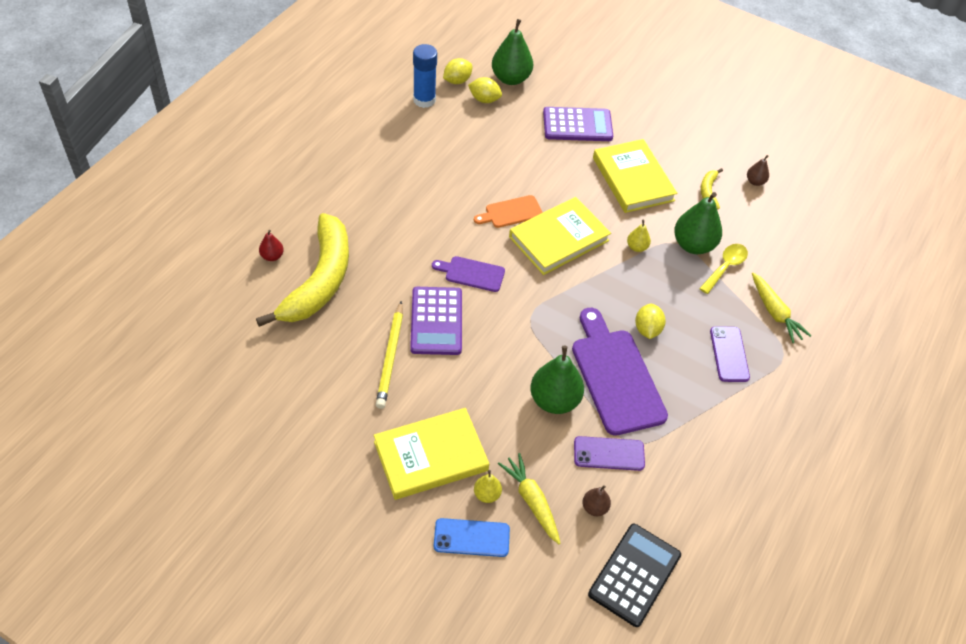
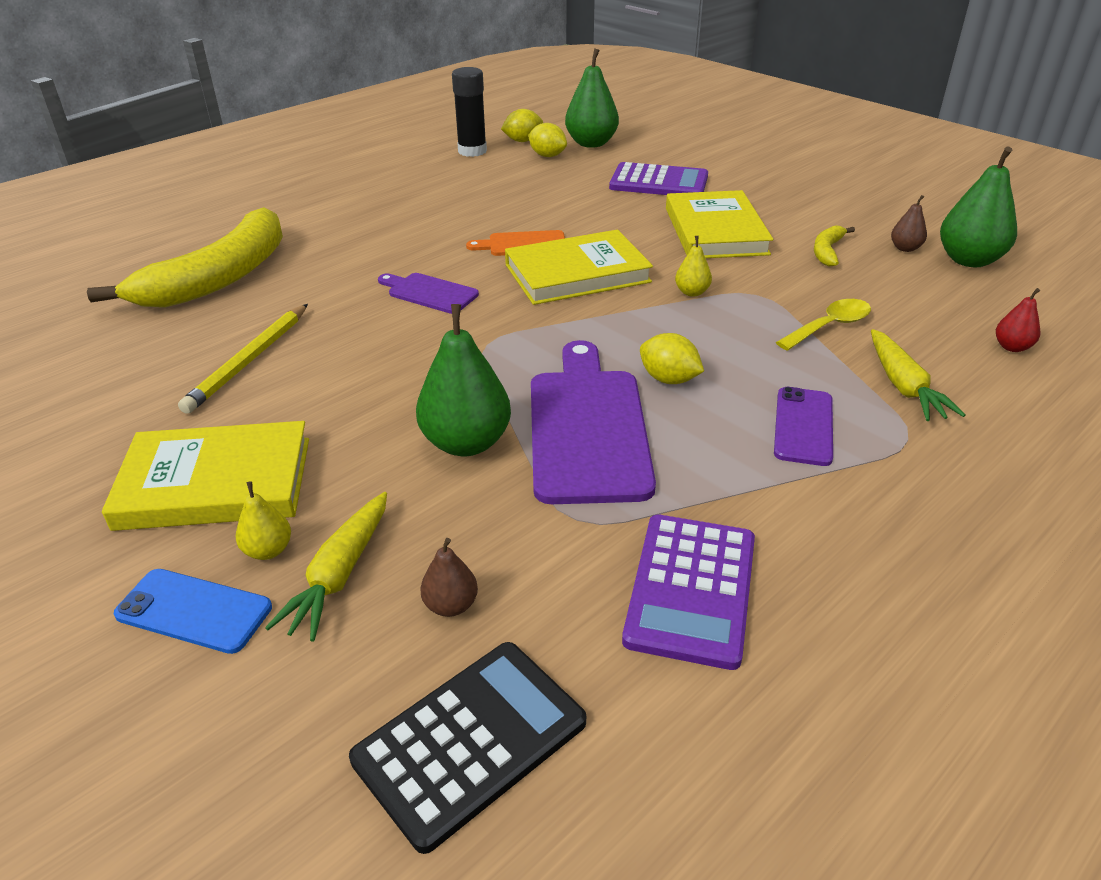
camera: 20 degrees right, 15 degrees down
(272, 256) = (179, 252): red pear -> red pear (1012, 347)
(424, 100) = (472, 151): blue glue stick -> black glue stick
(436, 321) = (344, 332): purple calculator -> purple calculator (691, 589)
(531, 501) = (340, 574): yellow carrot -> yellow carrot turned 150 degrees counterclockwise
(609, 453) = (522, 528): purple phone -> none
(647, 329) = (669, 379): yellow lemon -> yellow lemon turned 75 degrees counterclockwise
(693, 245) = (783, 299): green pear -> green pear (969, 260)

